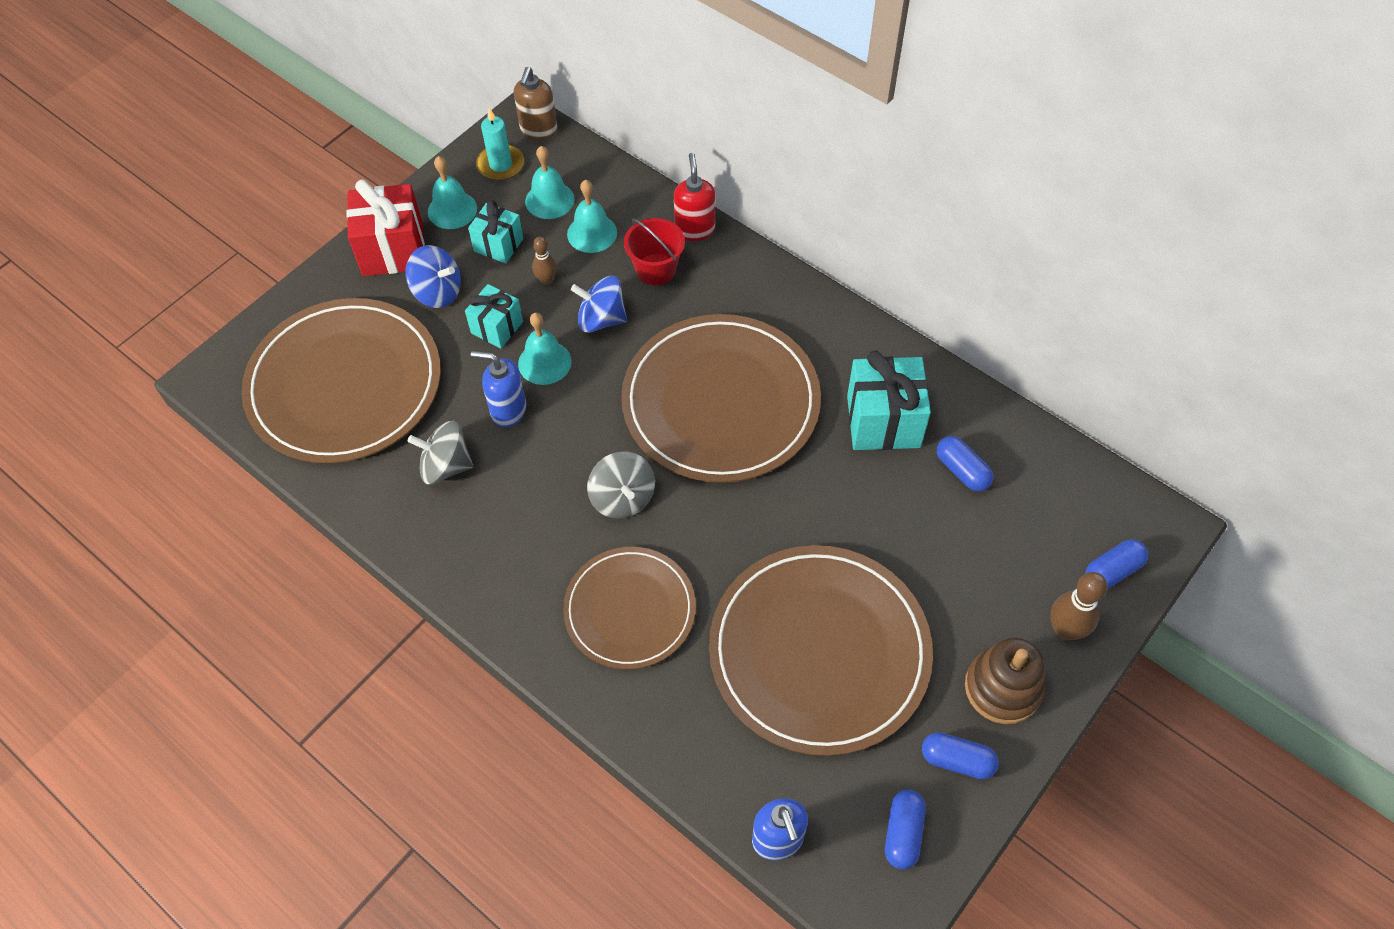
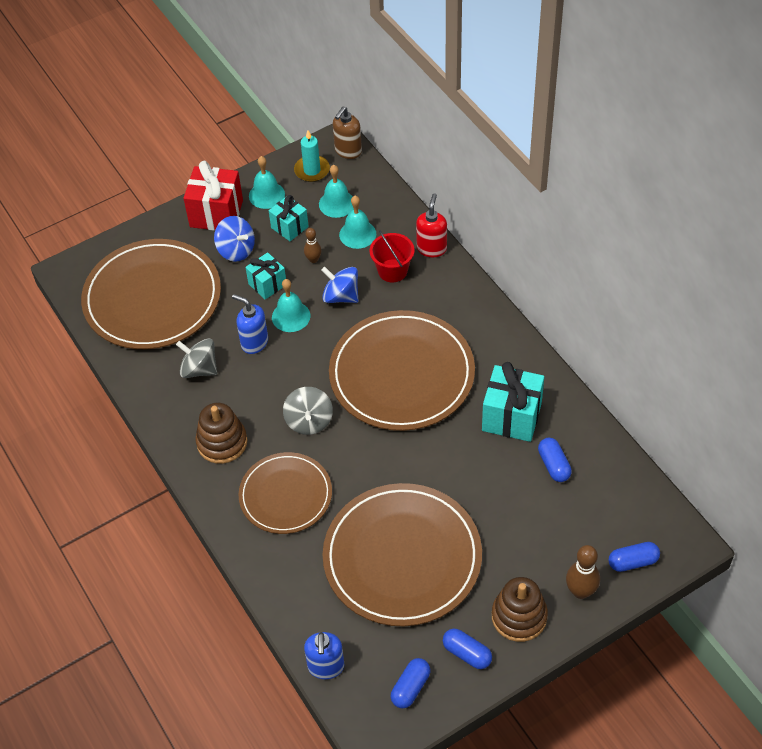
camera: 20 degrees right, 5 degrees down
(514, 560) = (222, 442): none -> brown stacking toy

